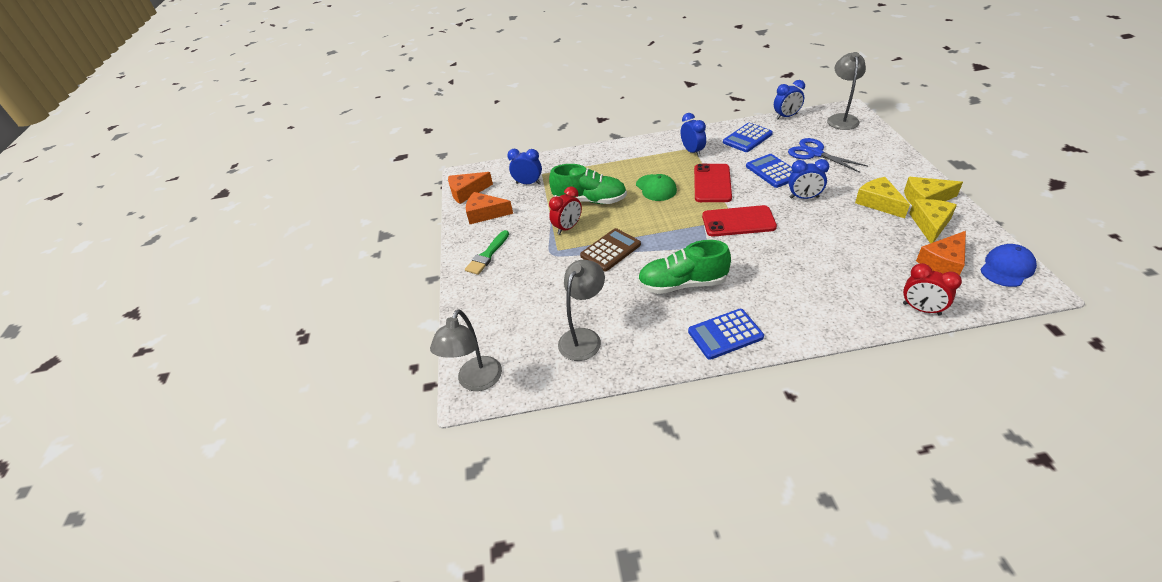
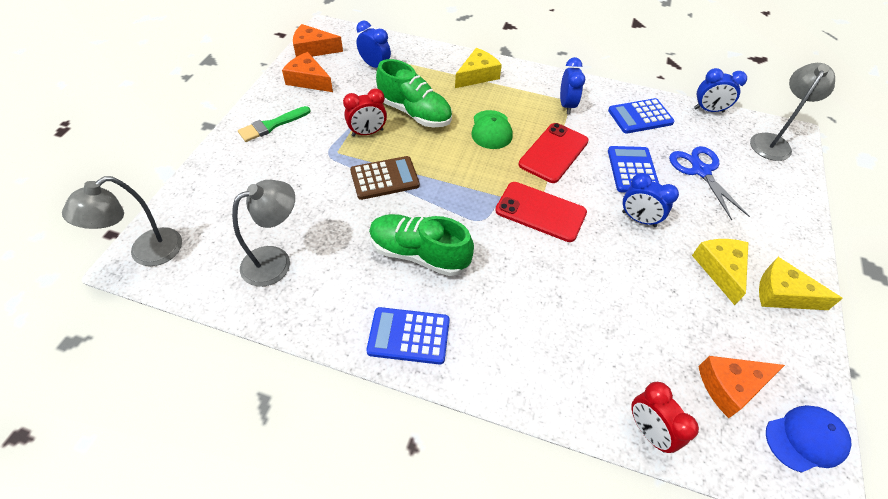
camera: 20 degrees right, 10 degrees up
(930, 224) = (759, 329): yellow cheese -> yellow cheese (477, 75)

